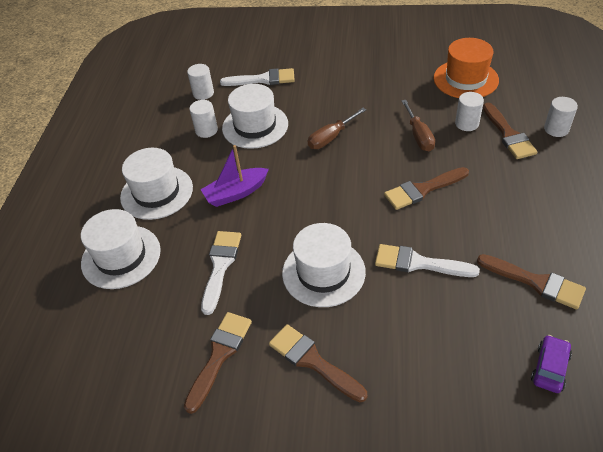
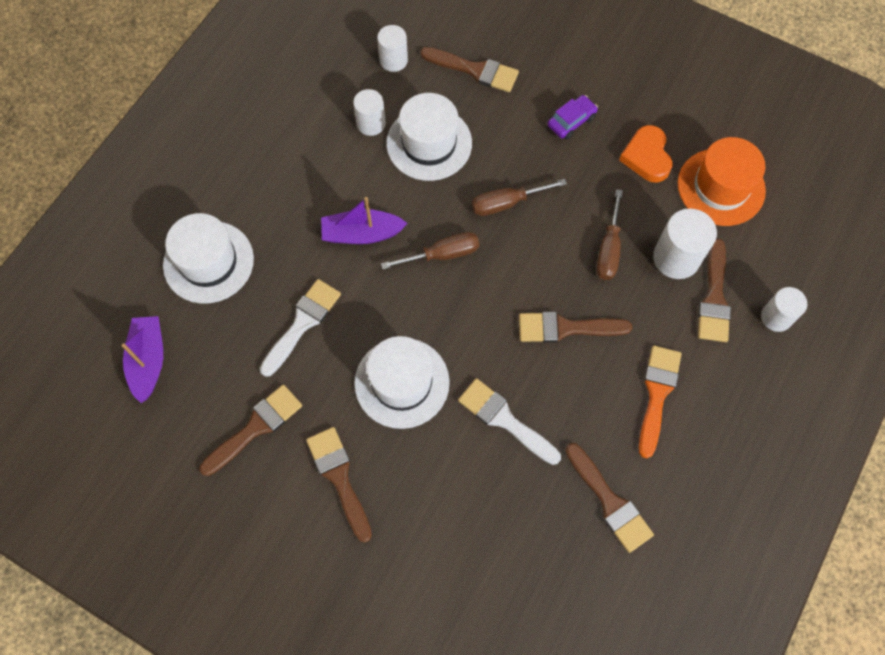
camera: 20 degrees right, 20 degrees up
(99, 346) = (148, 361): none -> purple boat
(157, 192) = (278, 191): white hat -> none
(263, 79) = (475, 70): white brush -> brown brush
(304, 182) = (442, 254): none -> brown screwdriver
(407, 81) = (646, 157): none -> orange heart
(467, 124) = (676, 258): white cylinder -> white cylinder, size x1.53
(515, 201) = (657, 394): none -> orange brush
(550, 368) = (558, 598): purple car -> purple car (571, 121)

